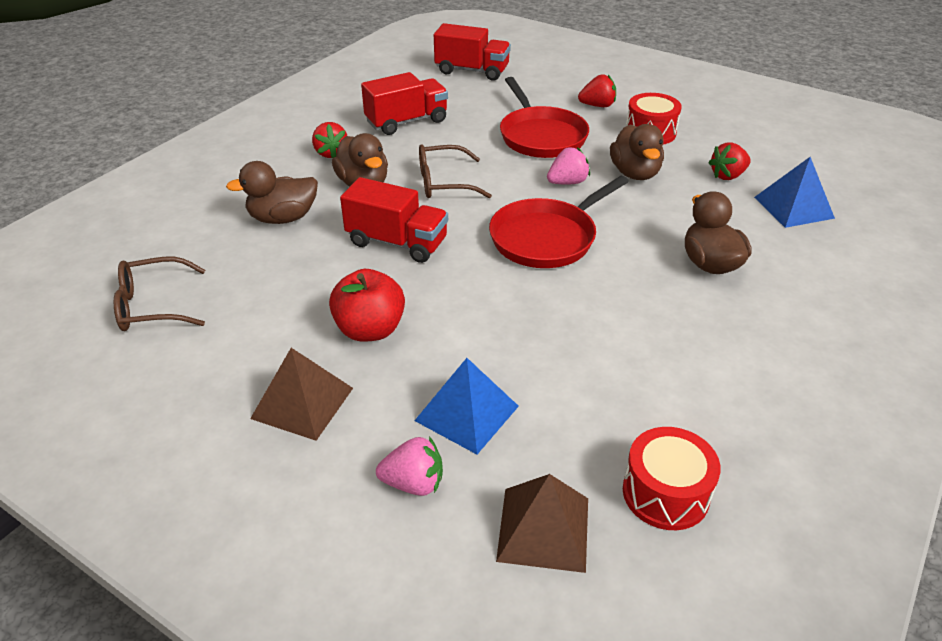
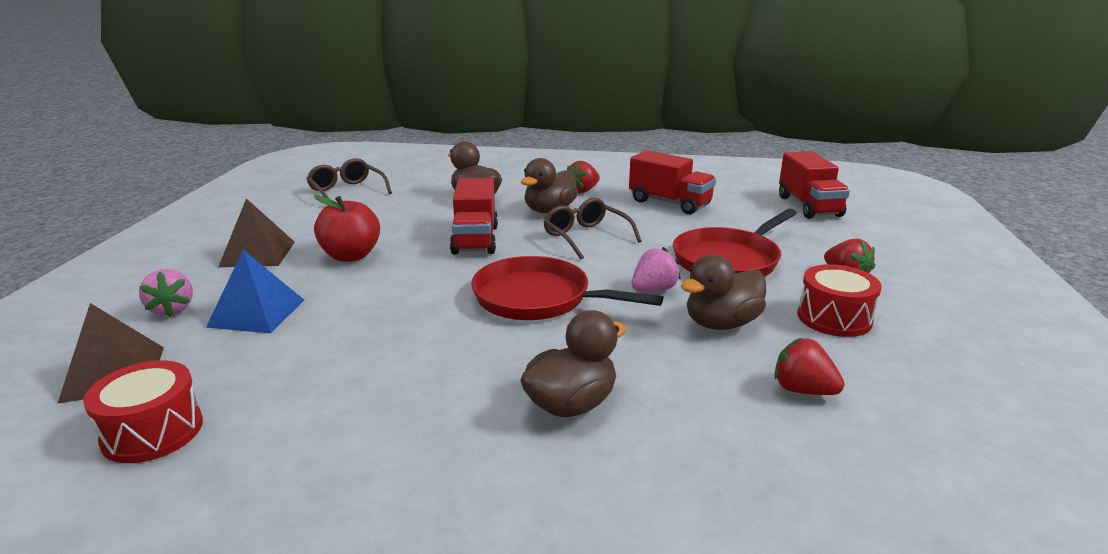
camera: 65 degrees right, 15 degrees down
(567, 182) = (653, 290): pink strawberry -> pink strawberry turned 75 degrees counterclockwise
(793, 207) = (786, 461): blue pyramid -> none

